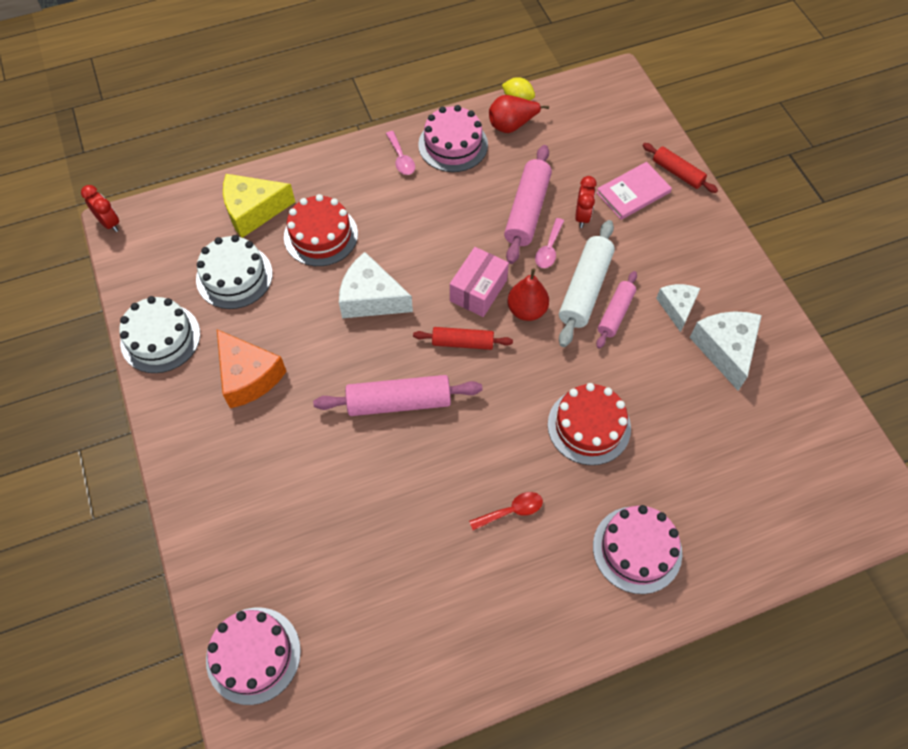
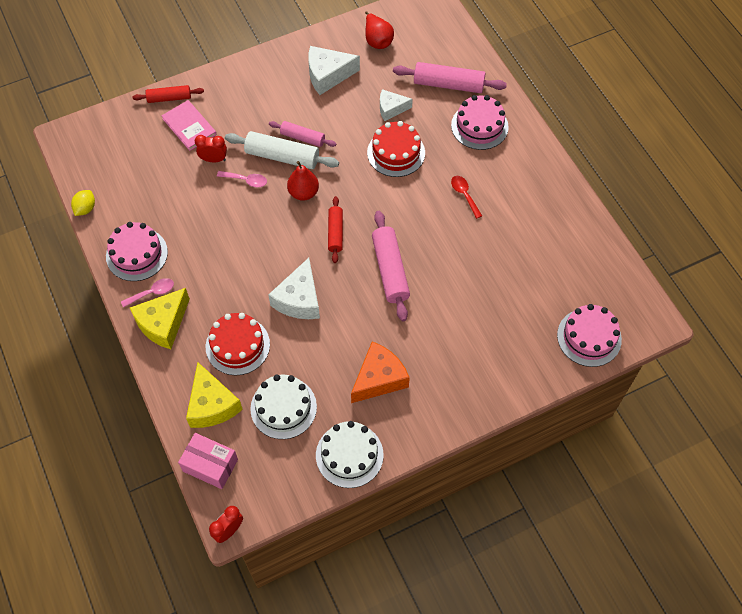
camera: 95 degrees left, 0 degrees up
(360, 168) = (163, 324): none -> yellow cheese
(478, 290) = (287, 225): pink box -> pink box (210, 465)
(512, 125) = (115, 211): red pear -> red pear (377, 40)
(527, 211) = (208, 196): pink rolling pin -> pink rolling pin (448, 84)
(677, 173) = (169, 98): red rolling pin -> red rolling pin turned 45 degrees clockwise
(677, 307) = (295, 101): white cheese -> white cheese (391, 109)

